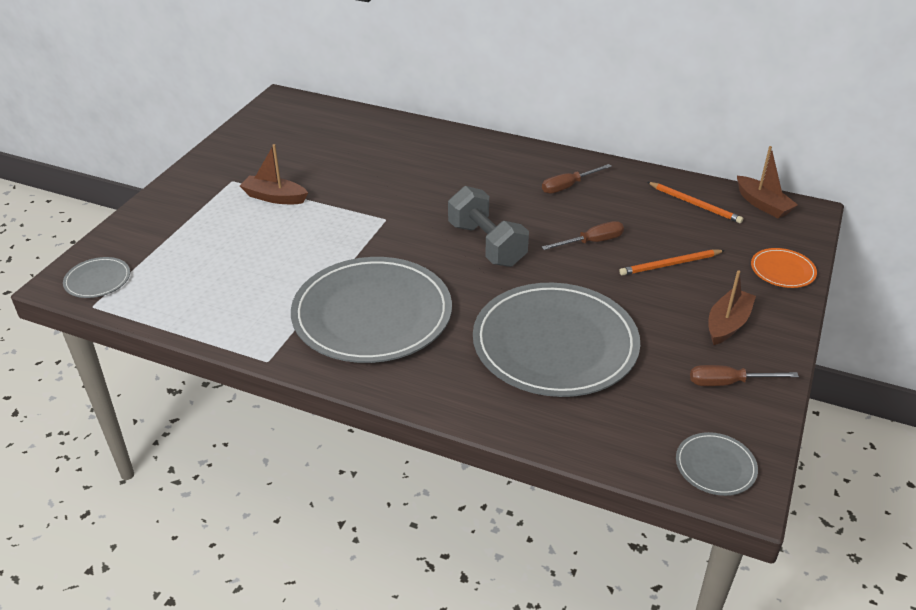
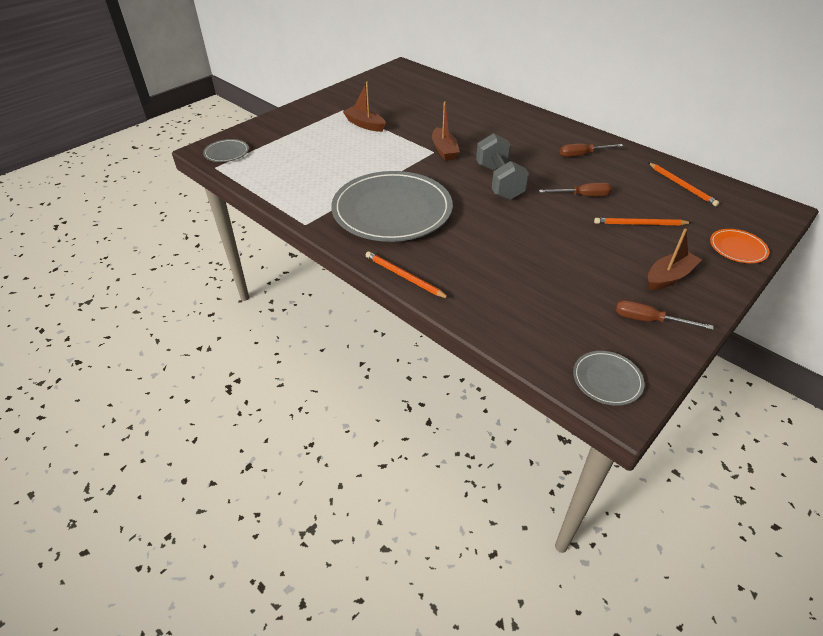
camera: 20 degrees right, 5 degrees up
(431, 401) = (404, 276): none -> orange pencil
(555, 344) = (517, 259): grey plate -> none
(762, 204) = (742, 196): brown boat -> brown boat (444, 150)

